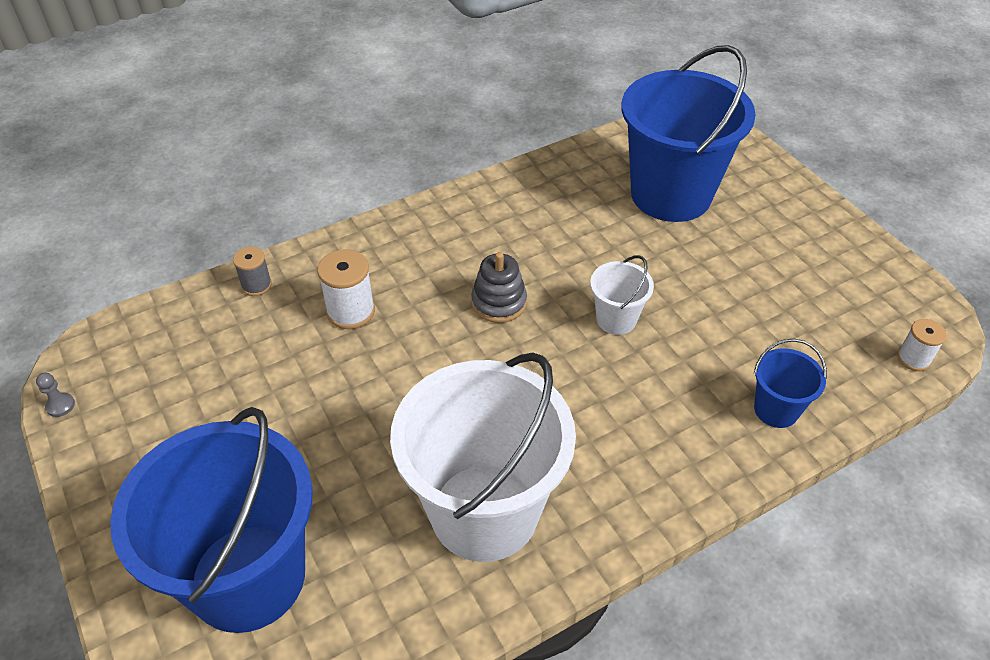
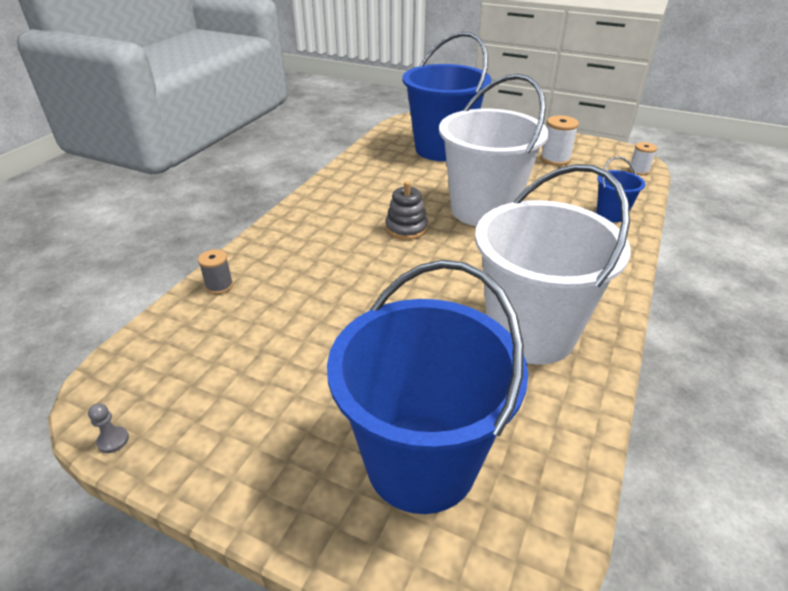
camera: 35 degrees left, 10 degrees down
(351, 311) = (312, 271): white spool -> white spool (555, 159)
(616, 319) = (483, 210): white bucket -> white bucket, size x2.27

